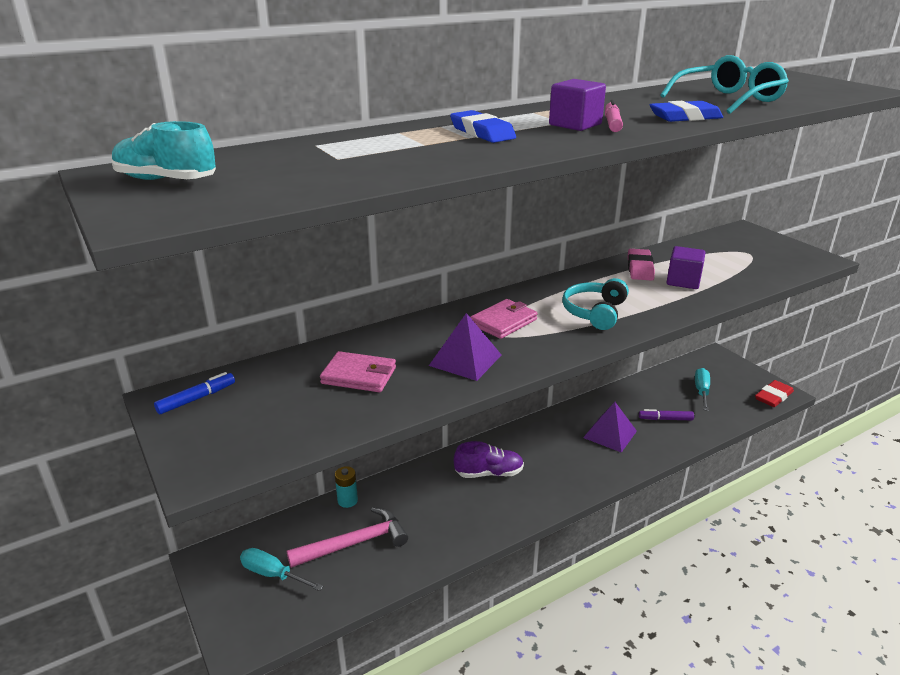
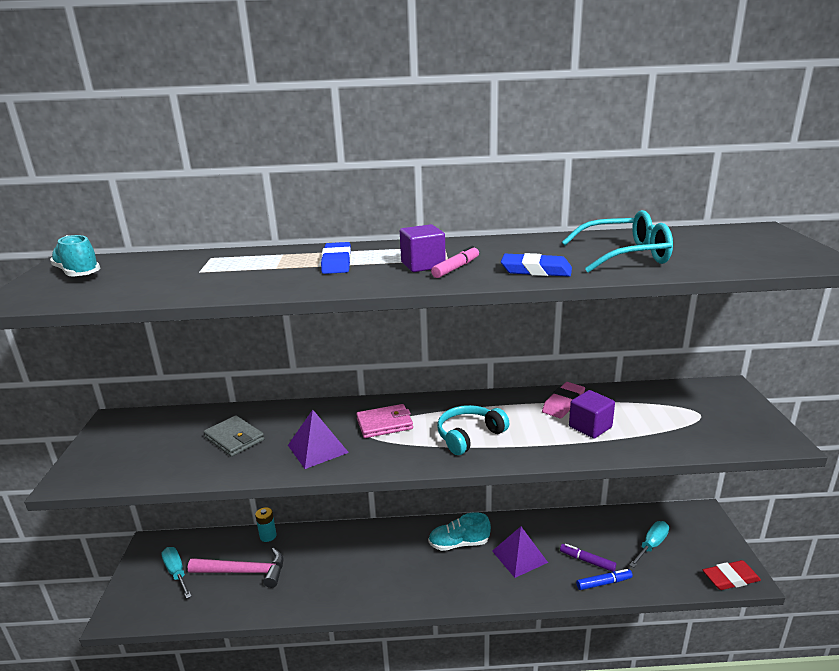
camera: 30 degrees right, 5 degrees down
(197, 399) = (127, 425): blue marker -> blue marker (604, 583)
(359, 375) = (234, 438): pink wallet -> grey wallet
(489, 473) = (385, 553): purple shoe -> none
(549, 441) = (459, 543): none -> turquoise shoe

